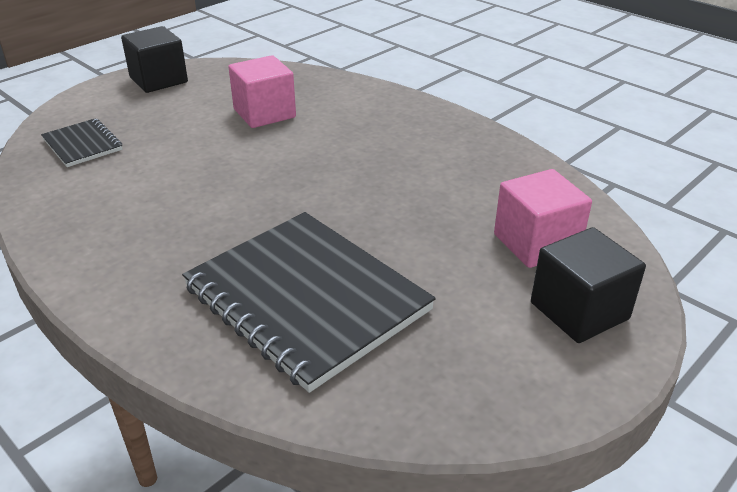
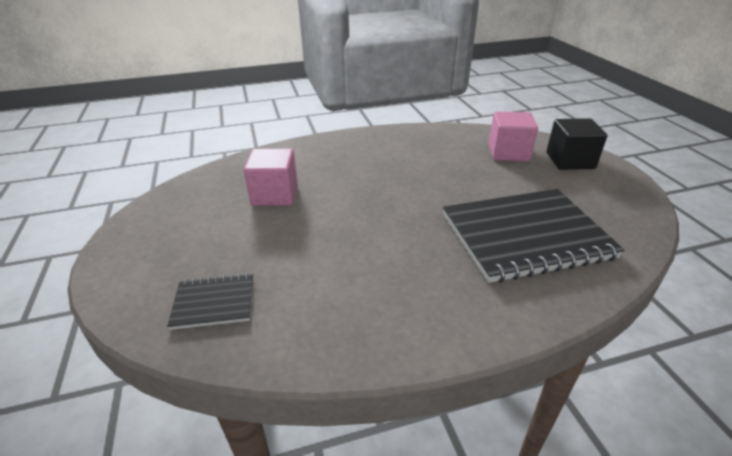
camera: 60 degrees left, 0 degrees up
(158, 80) = (143, 231): black cube -> none

